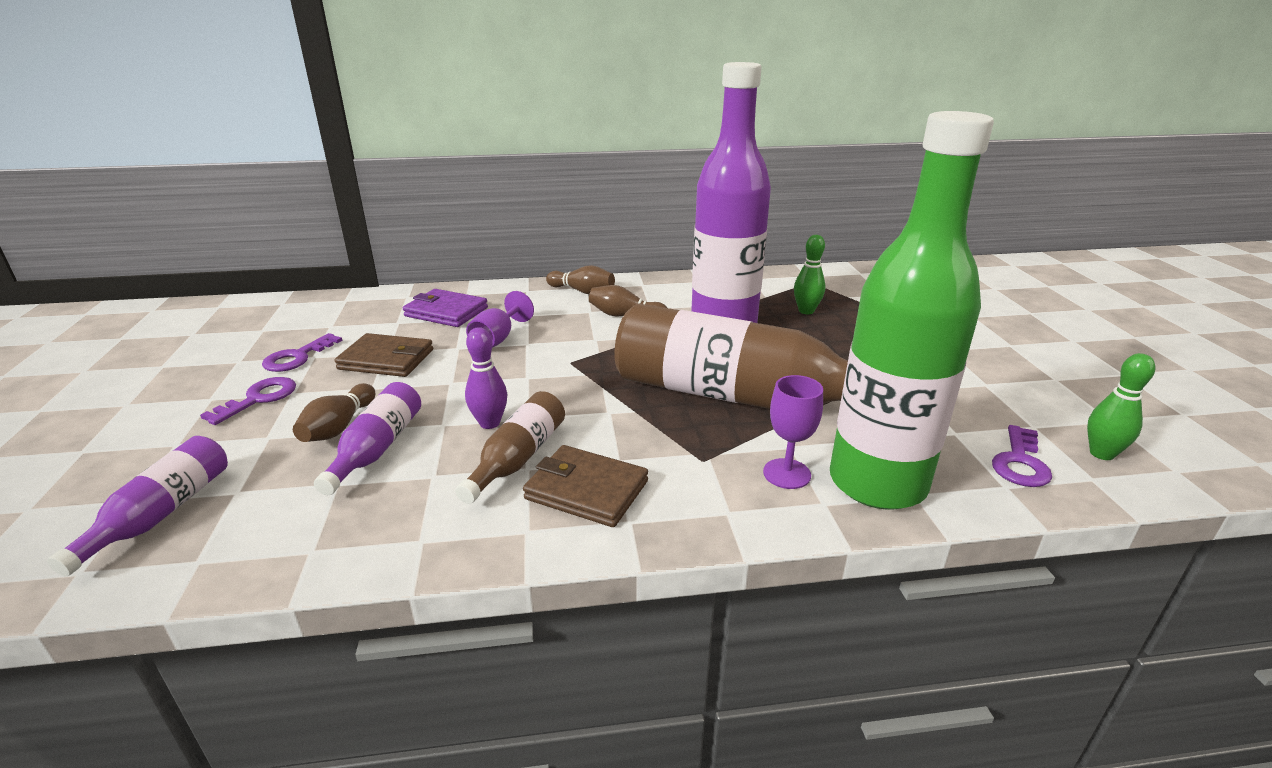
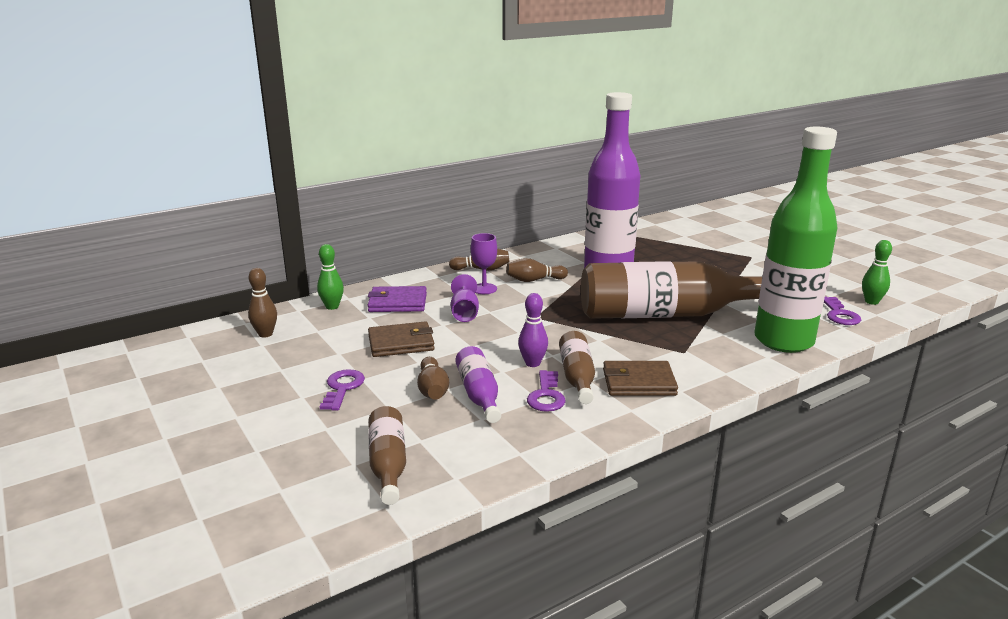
camera: 25 degrees left, 5 degrees down
(161, 514) = (388, 464): purple bottle -> brown bottle
(281, 319) = (265, 334): none -> brown bowling pin
(297, 357) = (327, 356): purple key -> purple key (546, 396)
(787, 474) = (735, 347): purple goblet -> purple goblet (484, 289)
(806, 311) = (648, 255): green bowling pin -> green bowling pin (332, 306)

